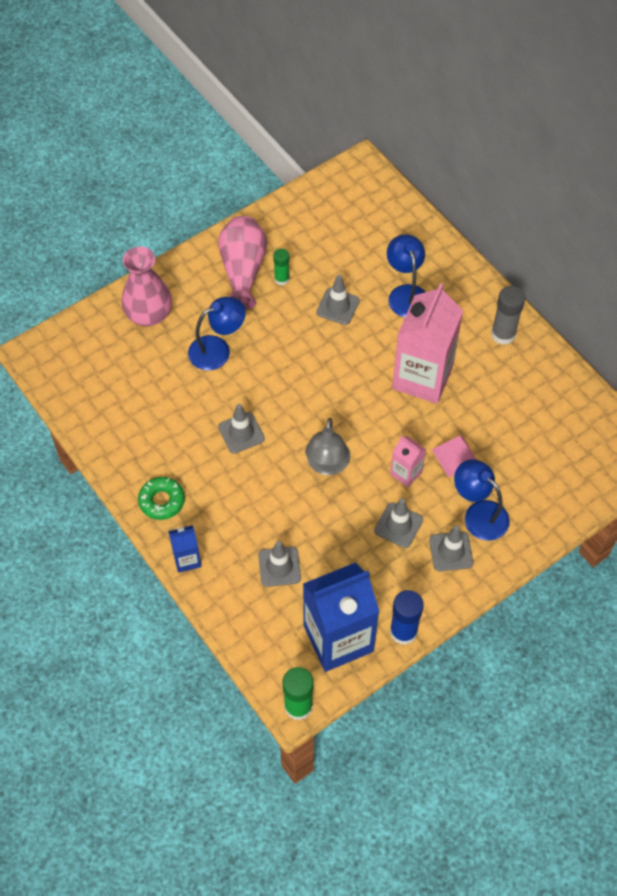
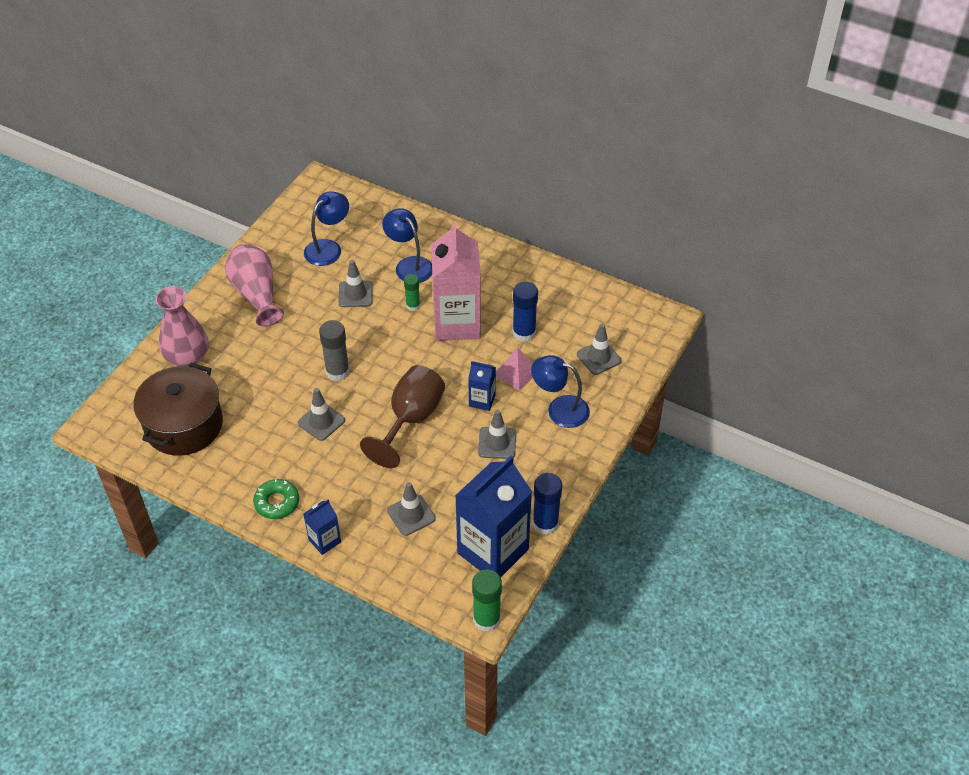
camera: 25 degrees left, 10 degrees down
(114, 385) = (184, 425): none -> brown pot
(217, 349) = (265, 363): blue lamp -> blue lamp (328, 248)
(281, 279) = (295, 289): green glue stick -> green glue stick (413, 305)
(327, 465) = (411, 419): grey lamp -> brown goblet
(406, 473) = (482, 400): pink carton -> blue carton
(451, 551) = (552, 446): grey traffic cone -> grey traffic cone (598, 357)
(484, 415) = (524, 333): none -> blue glue stick
(503, 334) = (506, 268): grey glue stick -> grey glue stick (337, 371)

